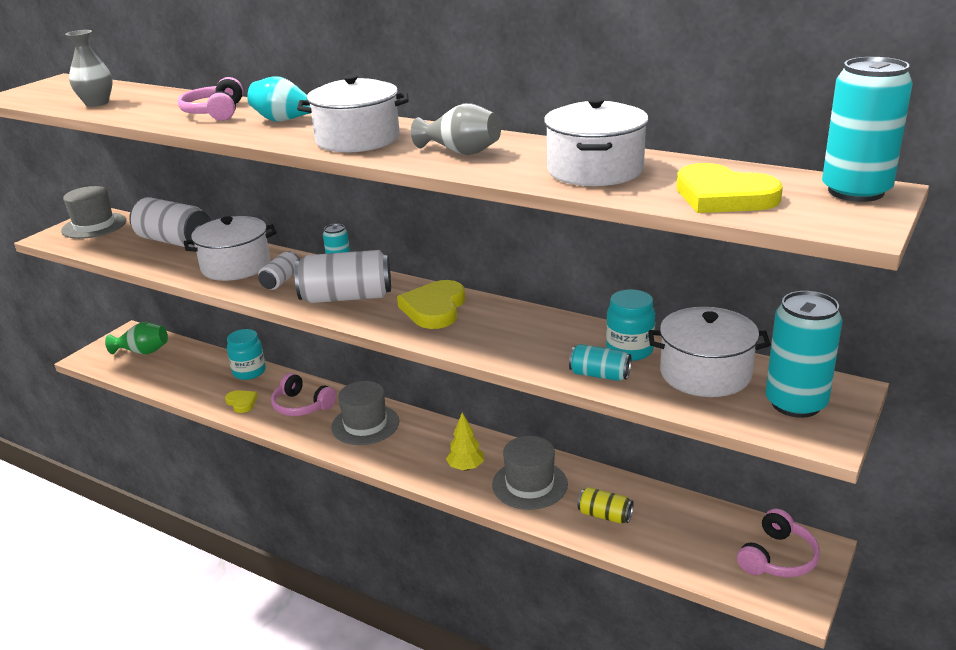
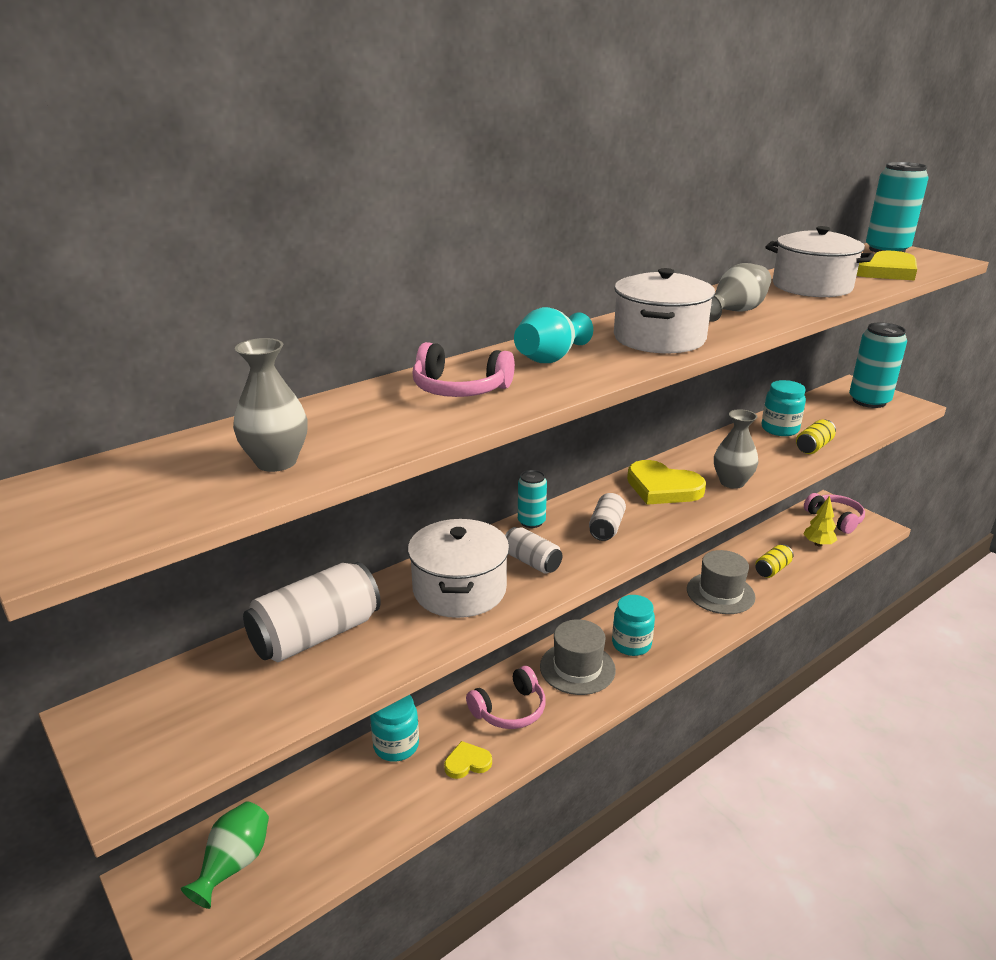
camera: 70 degrees left, 0 degrees up
(94, 226) = (143, 721): grey hat -> none
(346, 297) = (606, 528): white can -> white can, size x0.53
(412, 445) = (631, 644): none -> turquoise jar
(466, 467) = (682, 620): yellow tree -> yellow tree (818, 544)
(470, 339) = (732, 482): none -> grey vase
(599, 375) = (813, 447): turquoise can -> yellow can
(705, 373) = (823, 415): white pot -> none

